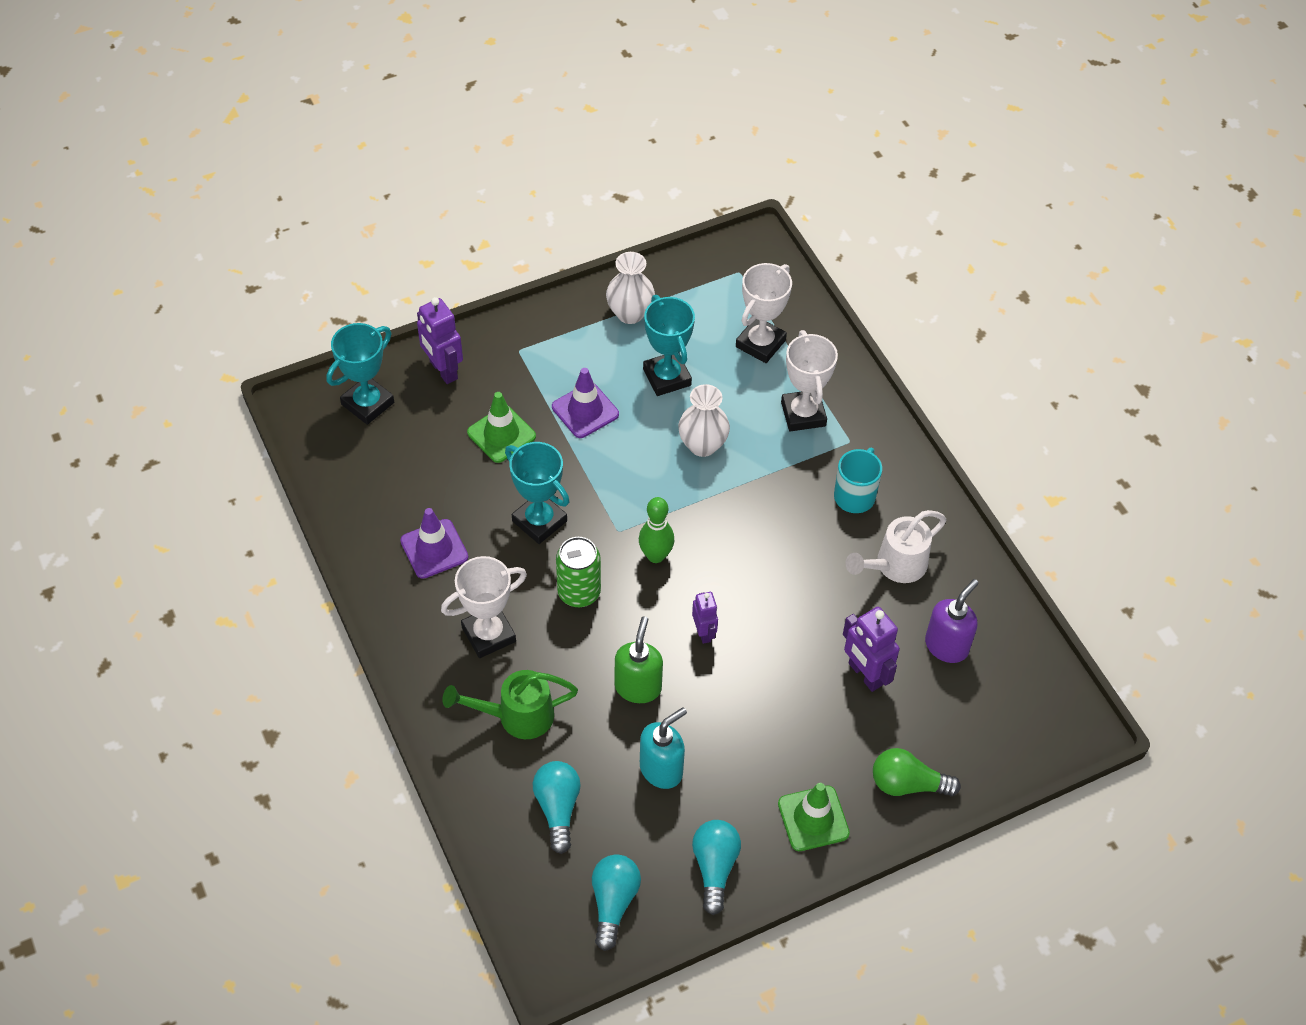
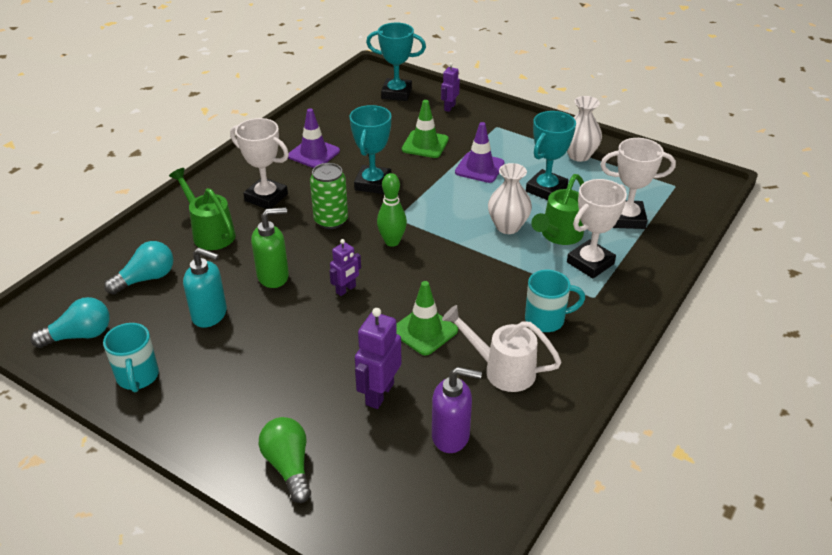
camera: 60 degrees right, 15 degrees down
(443, 370) = (449, 107): purple robot -> purple robot, size x0.62
(714, 867) = (137, 377): turquoise light bulb -> turquoise mug
(746, 413) = (558, 235): none -> green watering can
(813, 818) = (216, 417): green traffic cone -> green traffic cone (424, 331)

